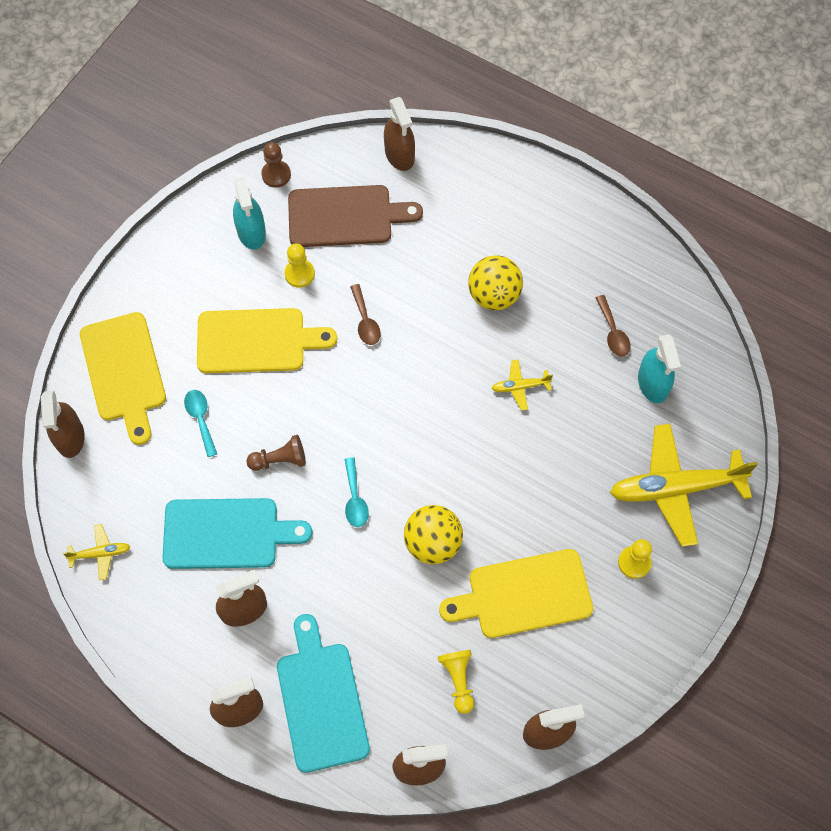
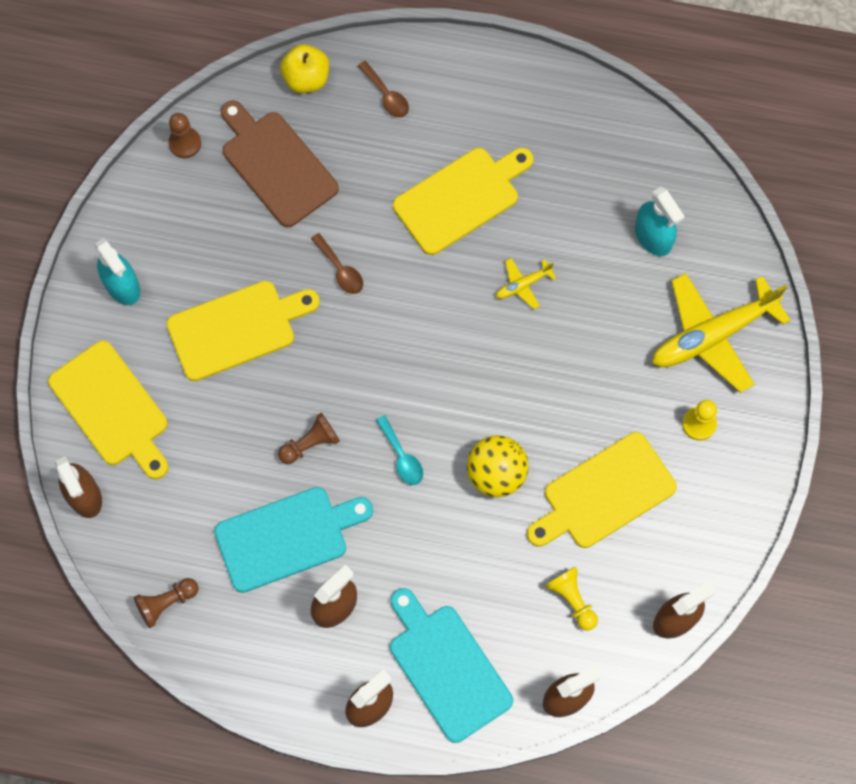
camera: 20 degrees left, 5 degrees up
(100, 553) = (166, 603): yellow plane -> brown pawn
(200, 419) = (212, 430): turquoise spoon -> none
(251, 232) = (184, 214): turquoise spray bottle -> turquoise spray bottle (122, 285)
(299, 274) = (252, 242): yellow pawn -> none
(346, 216) = (276, 165): brown cutting board -> brown cutting board turned 105 degrees counterclockwise
(399, 155) = (306, 79): brown spray bottle -> yellow apple
(494, 295) = (461, 198): yellow ball -> yellow cutting board
(613, 332) = (594, 197): brown spoon -> brown spoon (386, 95)

